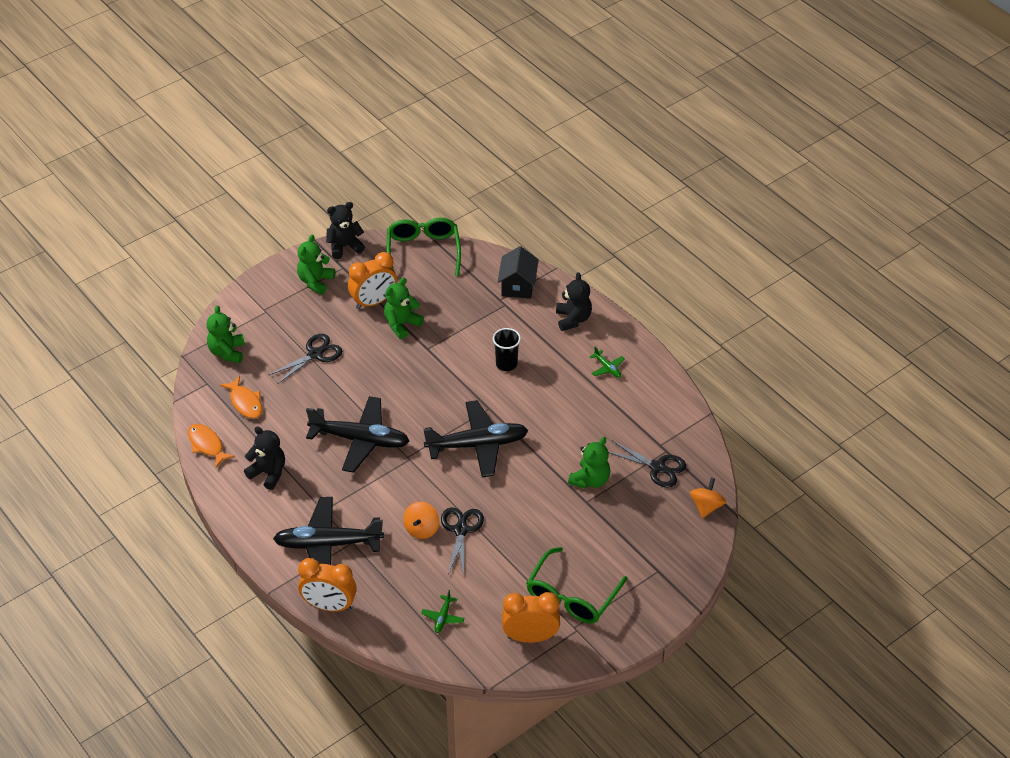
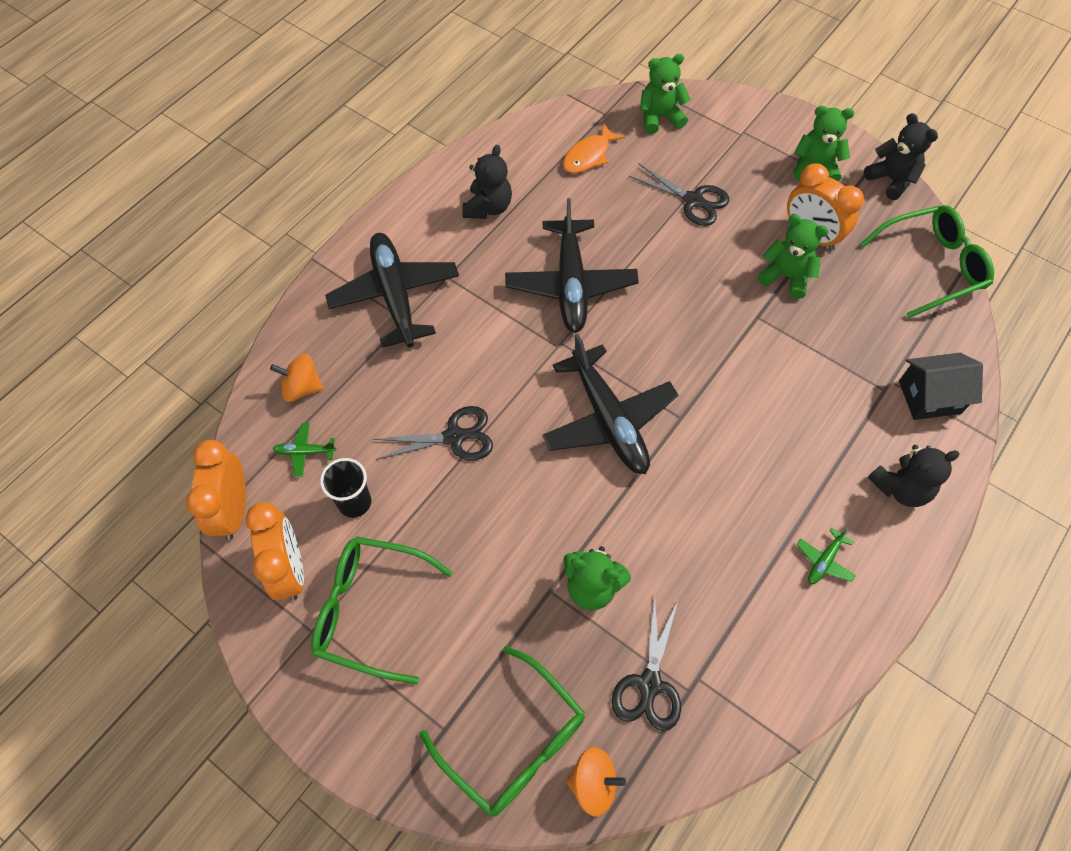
camera: 75 degrees right, 15 degrees up
(207, 445) = (512, 140): orange fish -> none
(329, 606) = (301, 322): orange clock -> orange clock (233, 510)
(421, 529) = (444, 390): orange spinning top -> orange spinning top (302, 388)
(506, 364) = (771, 419): black cup -> black cup (354, 502)
(674, 538) = (515, 742): none -> green glasses

